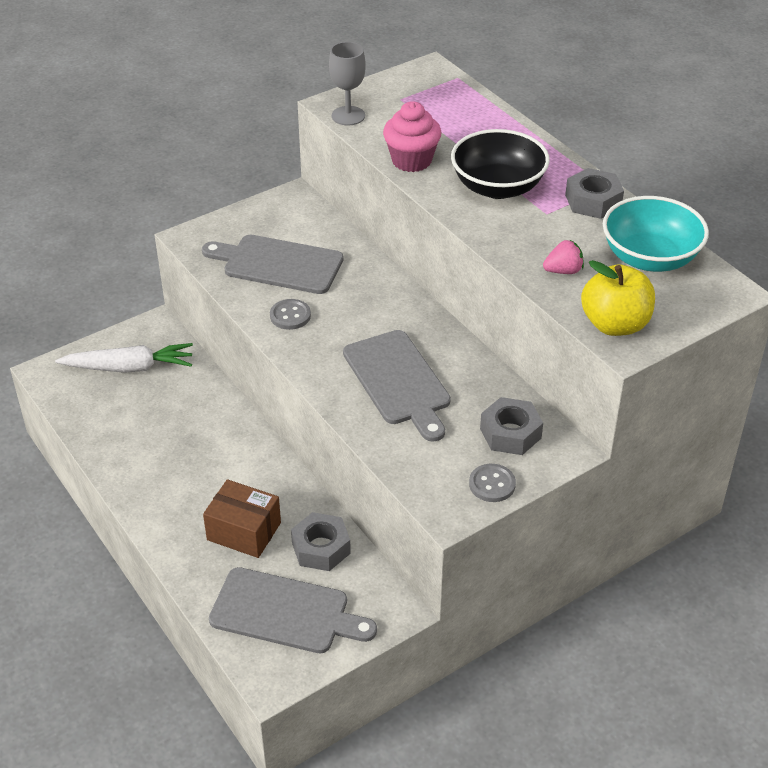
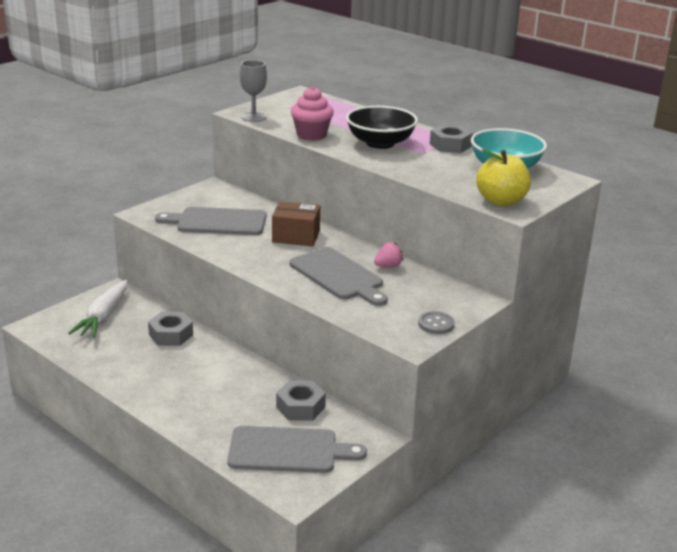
camera: 15 degrees left, 15 degrees down
(129, 368) = (103, 317): white carrot -> white carrot turned 120 degrees clockwise
(244, 531) = (234, 404): brown box -> brown box (296, 236)
(290, 316) = (239, 248): grey button -> none
(510, 433) = (435, 295): grey nut -> grey nut (171, 335)
(563, 271) = (449, 179): pink strawberry -> pink strawberry (388, 266)

